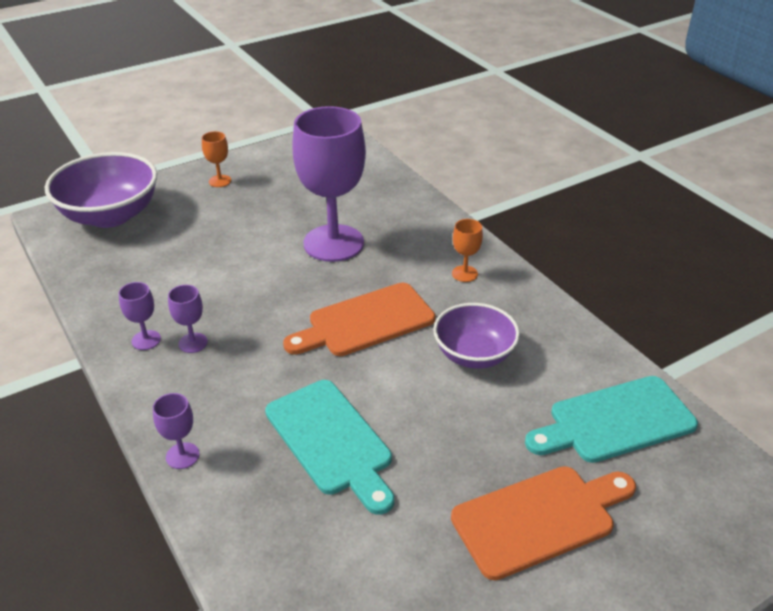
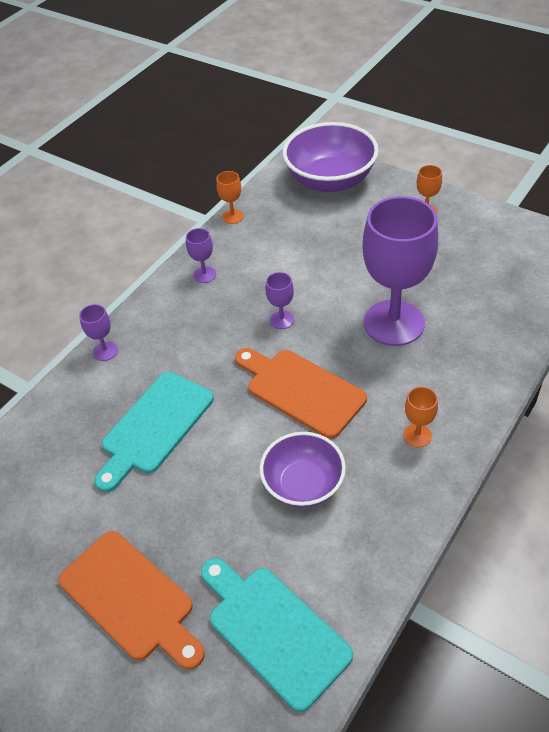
camera: 70 degrees right, 10 degrees up
(80, 293) = (232, 216): none -> orange goblet
(193, 343) = (215, 300): purple goblet -> purple goblet (282, 320)

